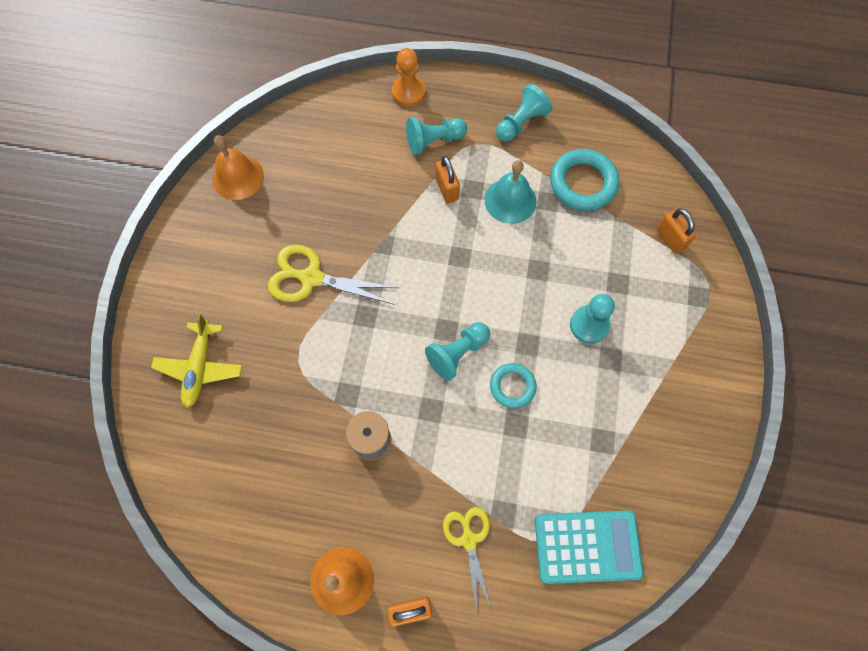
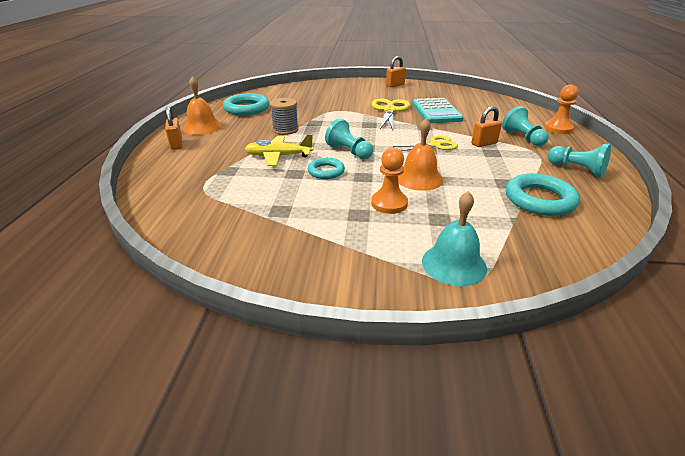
camera: 85 degrees right, 35 degrees down
(200, 367) = (327, 92): yellow plane -> yellow plane (278, 156)
(238, 177) = (446, 91): orange bell -> orange bell (419, 178)
(264, 511) = (246, 108): none -> turquoise ring
(469, 539) = (213, 159): yellow scissors -> yellow scissors (435, 145)
(510, 200) = (492, 167): turquoise bell -> turquoise bell (454, 264)
(587, 546) = (192, 203): turquoise calculator -> turquoise calculator (436, 112)
(589, 325) = (389, 203): turquoise pawn -> orange pawn
(670, 239) = (512, 253): orange padlock -> orange padlock (395, 85)

